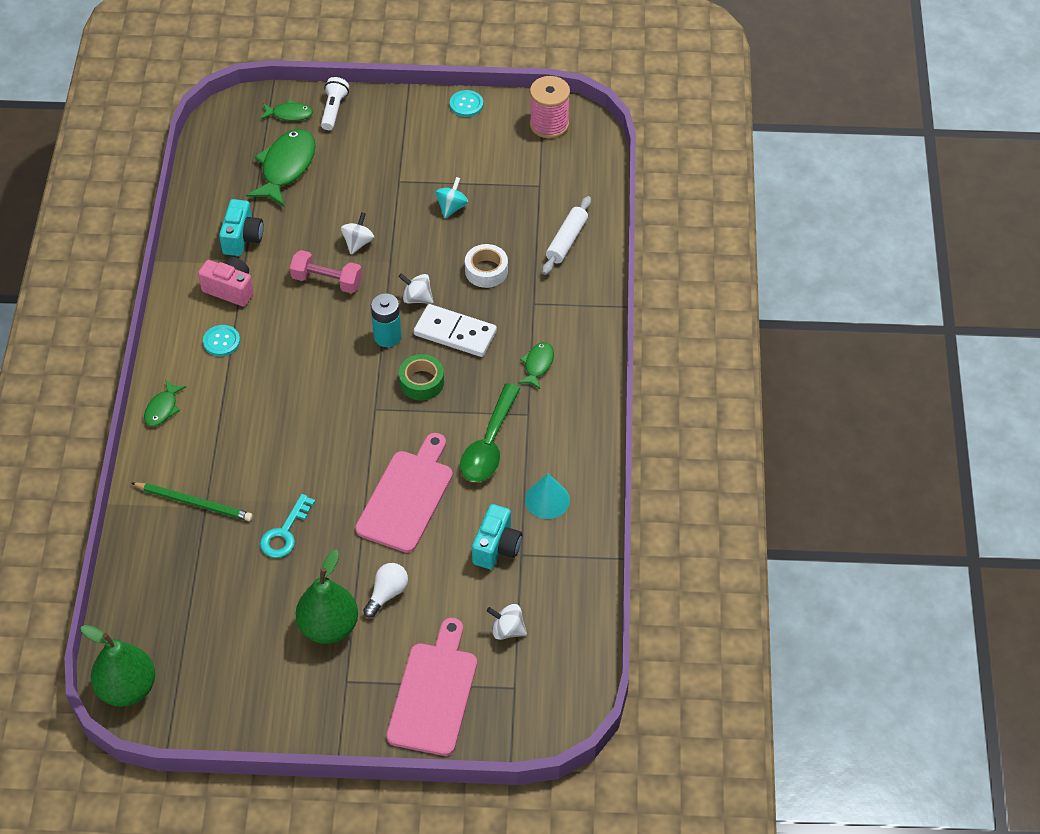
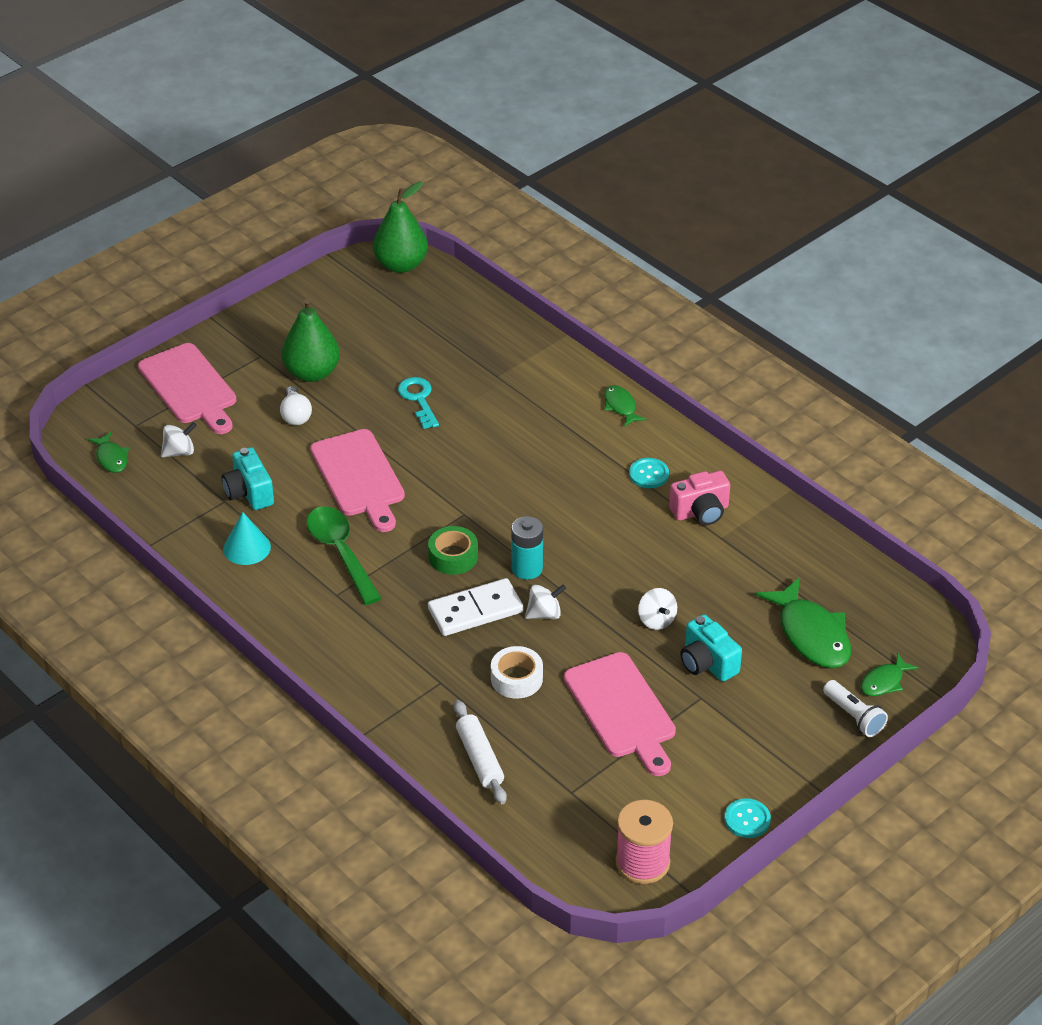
camera: 135 degrees right, 10 degrees down
(194, 503) = (508, 373): green pencil -> none
(242, 238) = (753, 554): turquoise camera -> turquoise camera (707, 663)
(327, 281) = (636, 573): pink dumbbell -> none
(451, 207) = (622, 710): turquoise spinning top -> pink cutting board
(538, 365) = (374, 636): green fish -> green fish (111, 458)

